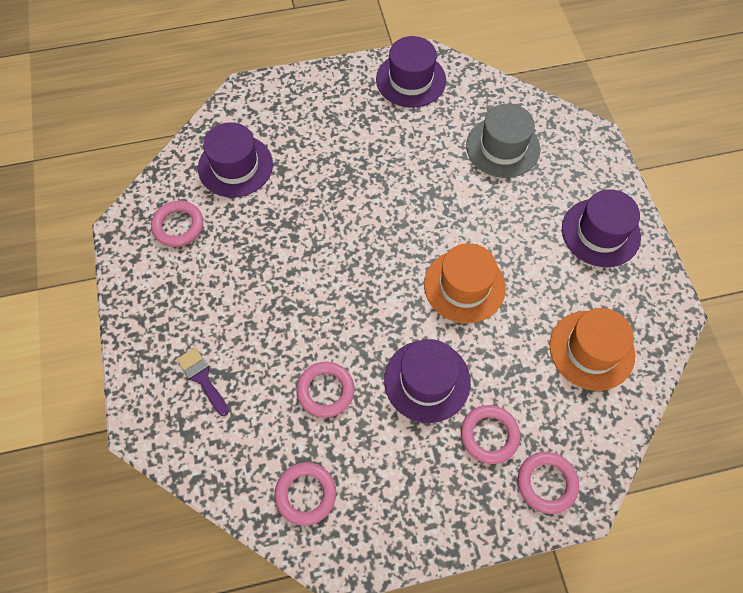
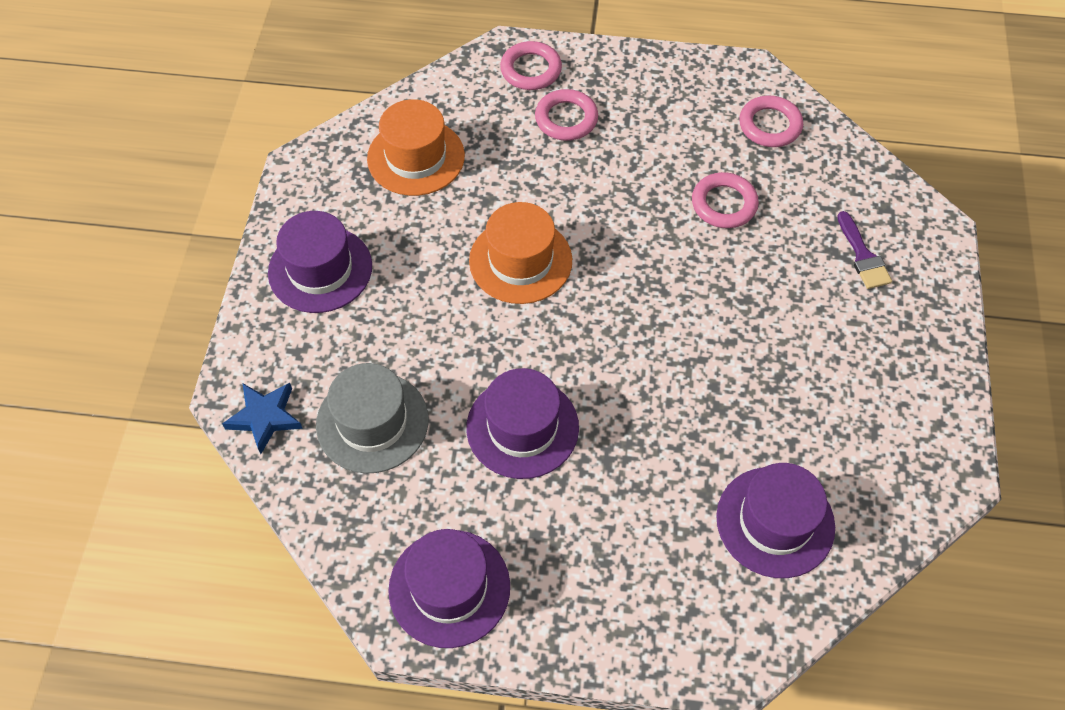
camera: 160 degrees left, 5 degrees down
(178, 226) = (873, 452): pink ring -> none
(427, 381) = (608, 181): purple hat -> purple hat (522, 427)
(568, 130) = (265, 417): none -> blue star

